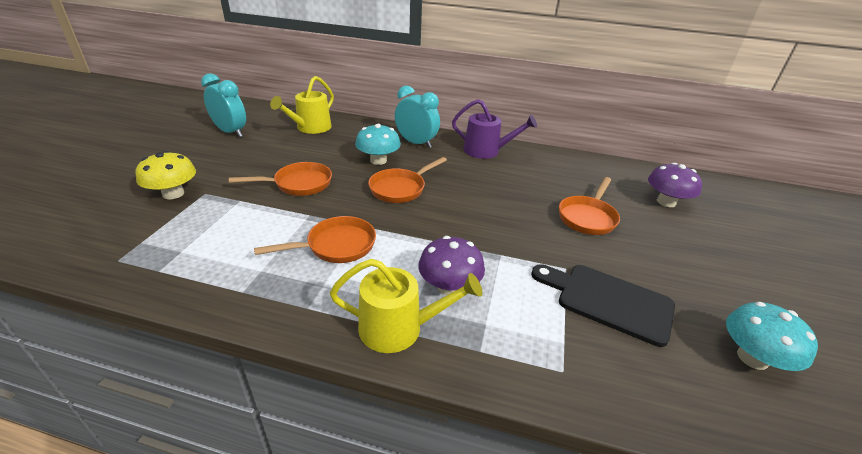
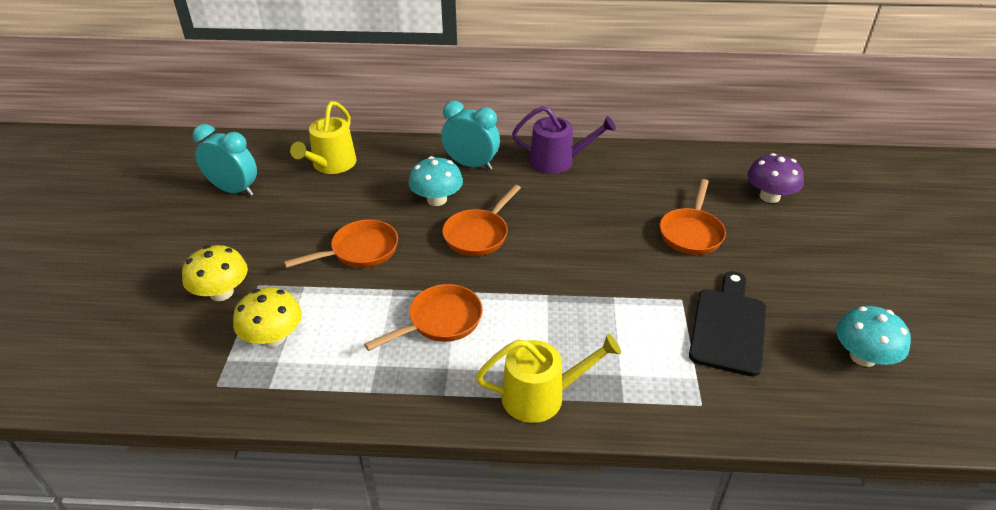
camera: 10 degrees left, 5 degrees up
(190, 232) = (273, 337): none -> yellow mushroom
(449, 286) = (573, 343): purple mushroom -> none
(608, 301) = (729, 327): black cutting board -> black cutting board turned 90 degrees clockwise

